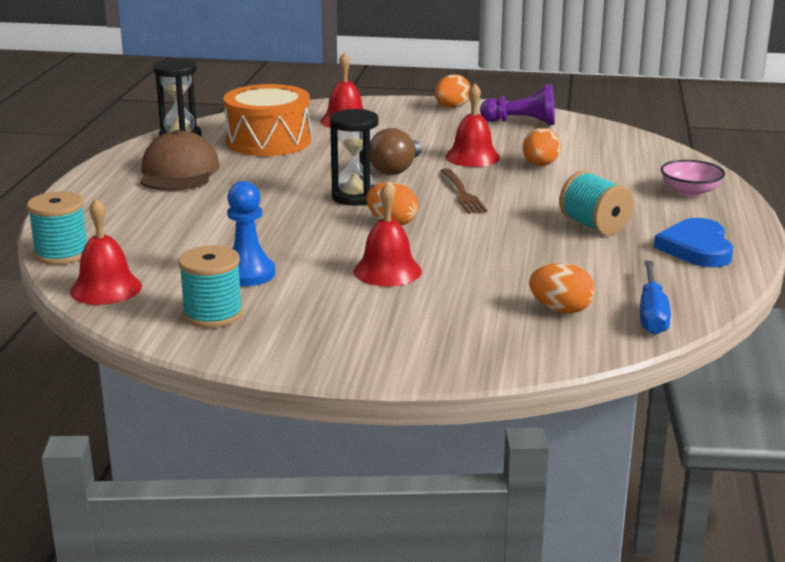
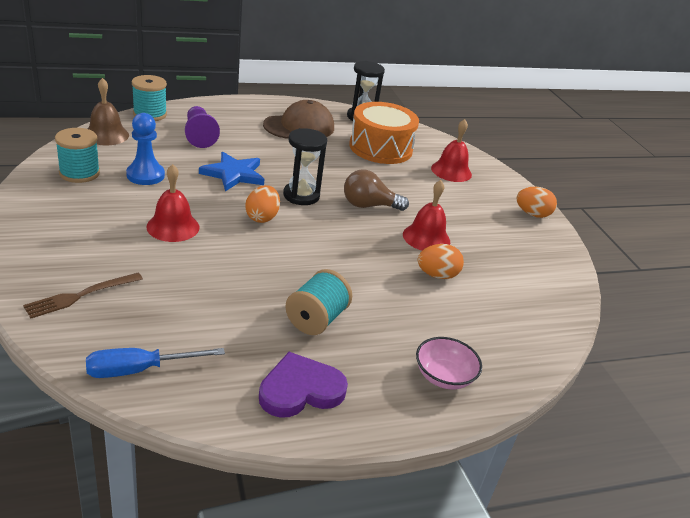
camera: 60 degrees right, 10 degrees up
(106, 288) = (106, 135): red bell -> brown bell
(280, 224) = (233, 174): none -> blue star
(462, 194) = (341, 242): brown fork -> brown fork (79, 296)
(522, 122) = (533, 254): purple pawn -> purple pawn (199, 135)
(561, 310) = (131, 316): orange egg -> none
(696, 248) = (300, 390): blue heart -> purple heart

